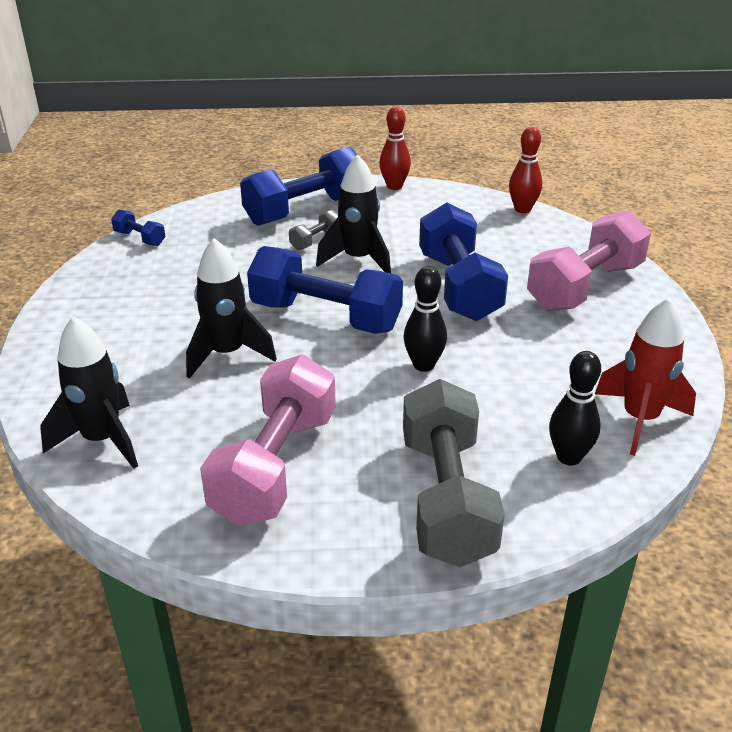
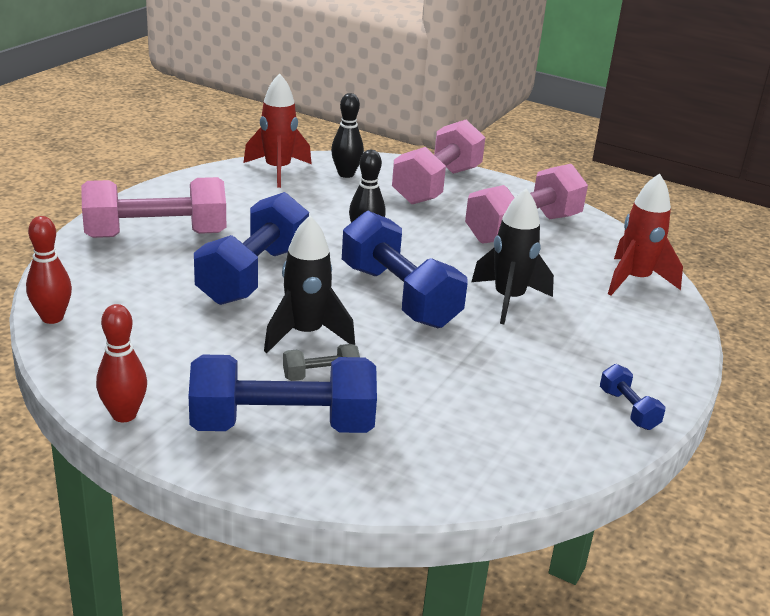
camera: 150 degrees left, 5 degrees down
(102, 440) = (635, 280): black rocket -> red rocket
(140, 238) = (526, 470): blue dumbbell -> blue dumbbell (628, 409)
(446, 498) = (437, 185): grey dumbbell -> pink dumbbell

